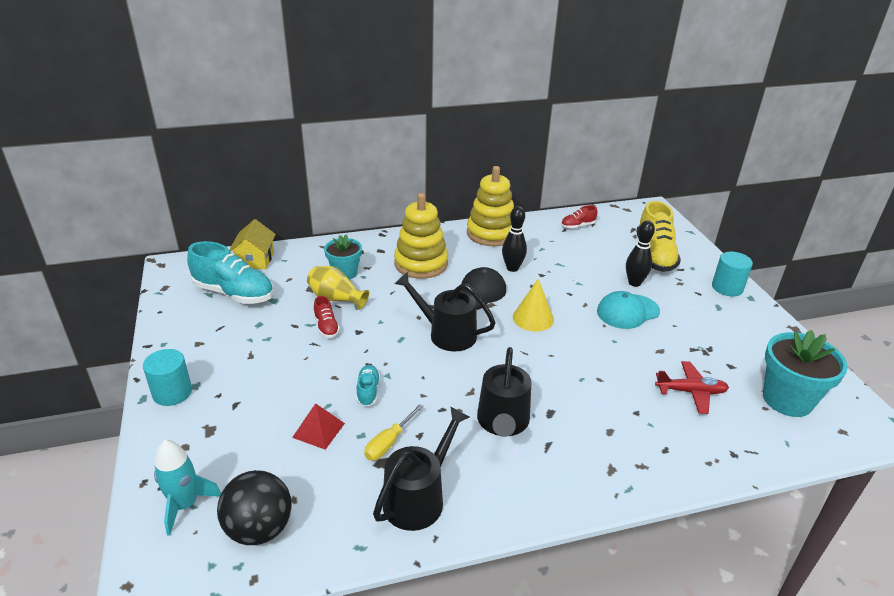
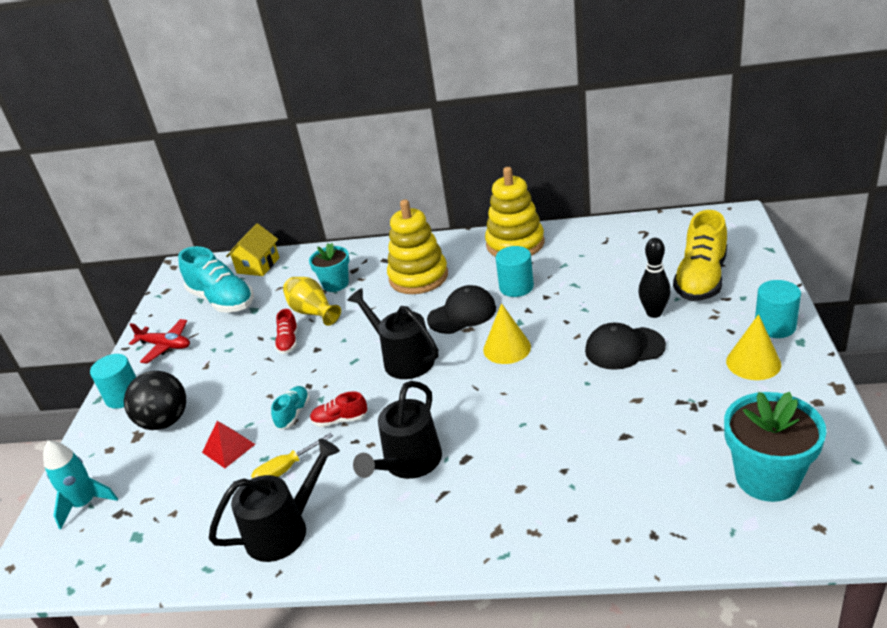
camera: 25 degrees right, 0 degrees up
(259, 529) = (132, 536): black ball -> black ball (165, 421)
(512, 268) = (516, 287): black bowling pin -> turquoise cylinder
(577, 226) = (624, 237): red shoe -> red shoe (340, 420)
(627, 311) = (624, 348): turquoise cap -> black cap
(691, 392) = (645, 454): red plane -> red plane (165, 346)
(728, 315) = (753, 362): none -> yellow cone

